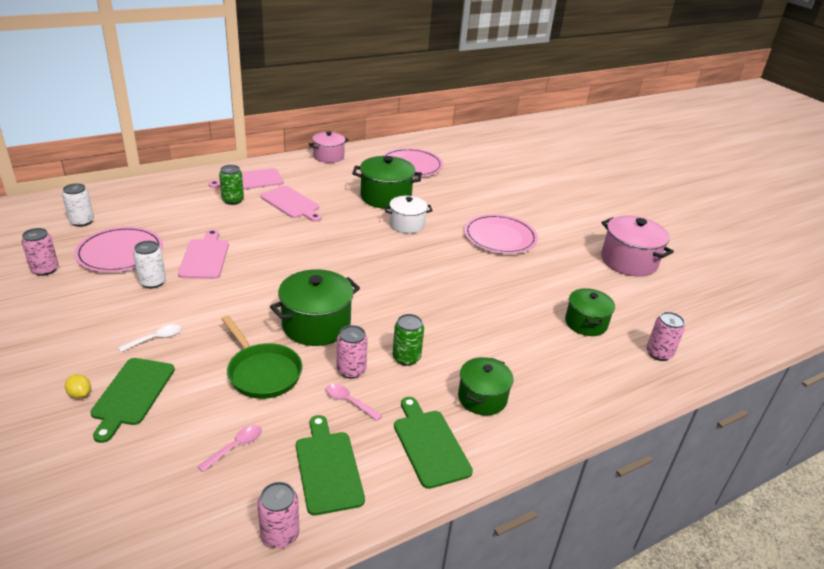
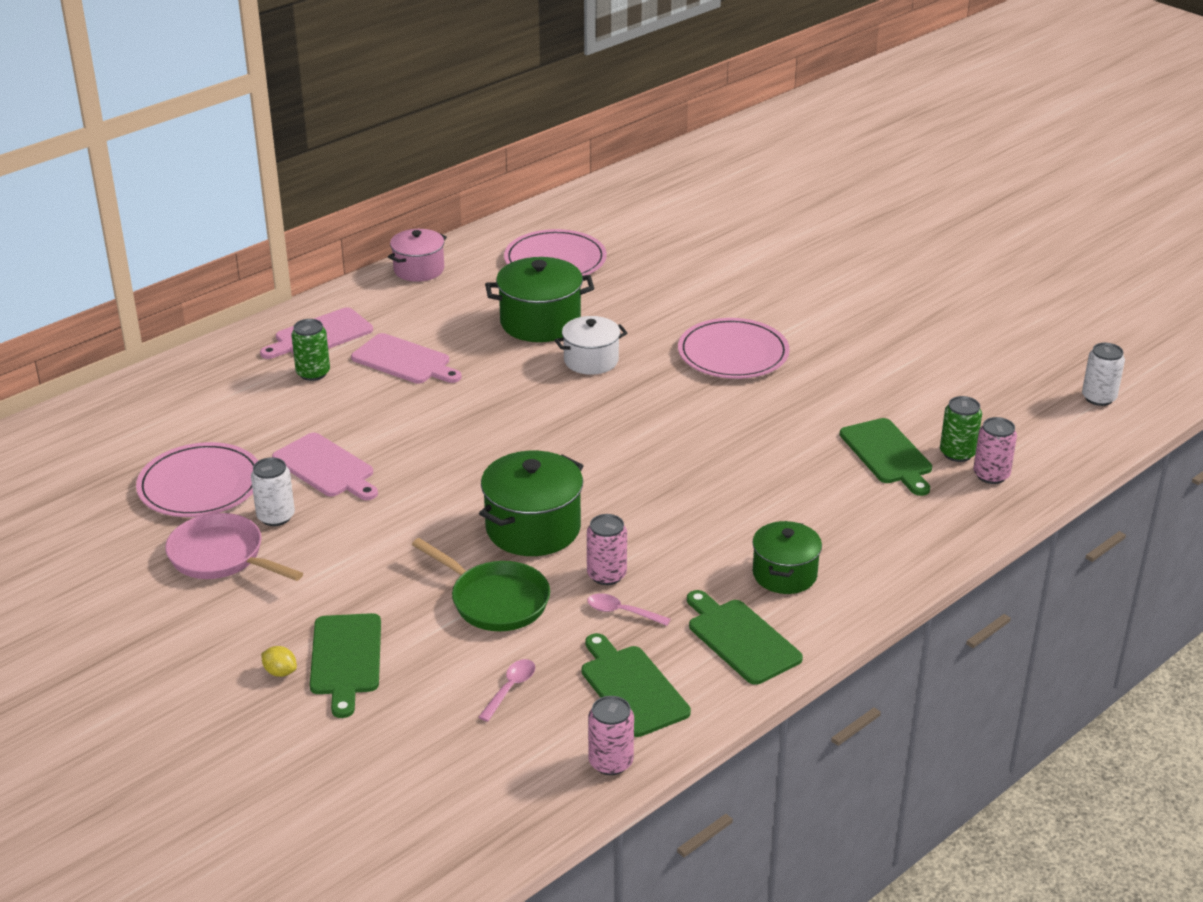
camera: 10 degrees left, 0 degrees up
(45, 269) = (111, 530): pink can -> none
(82, 221) = (110, 451): white can -> white can (1098, 398)
(100, 301) = (221, 556): none -> pink pan
(155, 339) = (330, 588): white spoon -> none
(205, 257) = (326, 467): pink cutting board -> pink cutting board turned 150 degrees clockwise
(406, 358) = (670, 545): green can -> green can (957, 453)
(586, 323) = (887, 454): green pot -> green cutting board
(628, 261) = (924, 354): pink pot -> none

